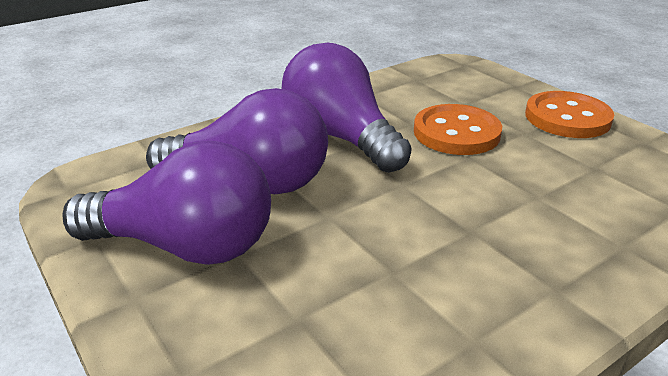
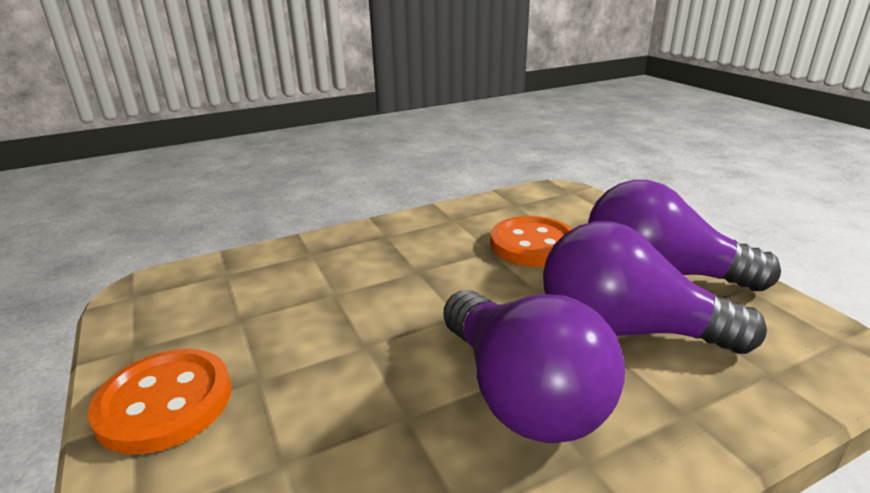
camera: 170 degrees left, 5 degrees down
(456, 133) = (352, 387): orange button -> orange button (533, 244)

